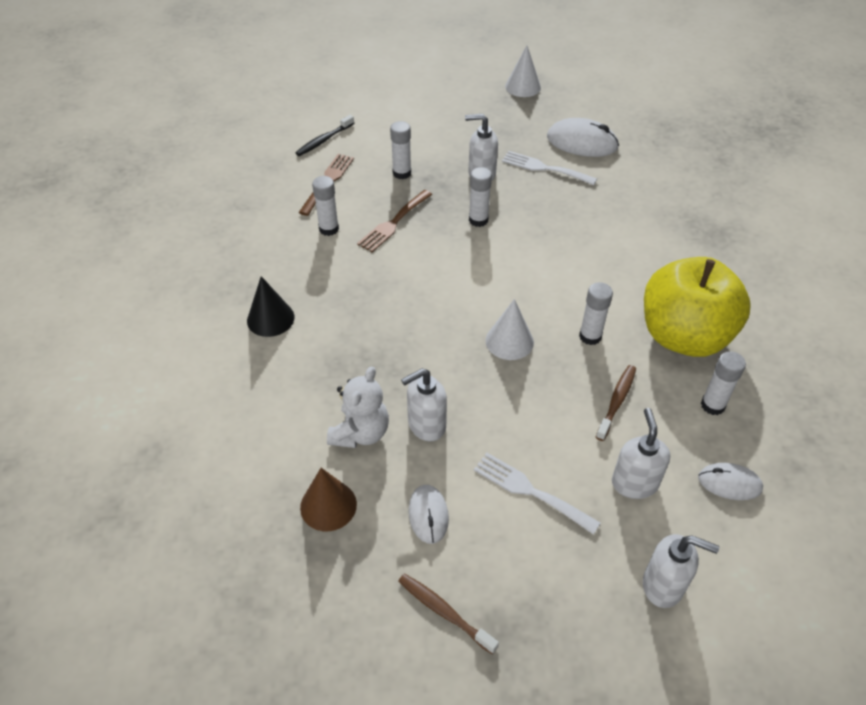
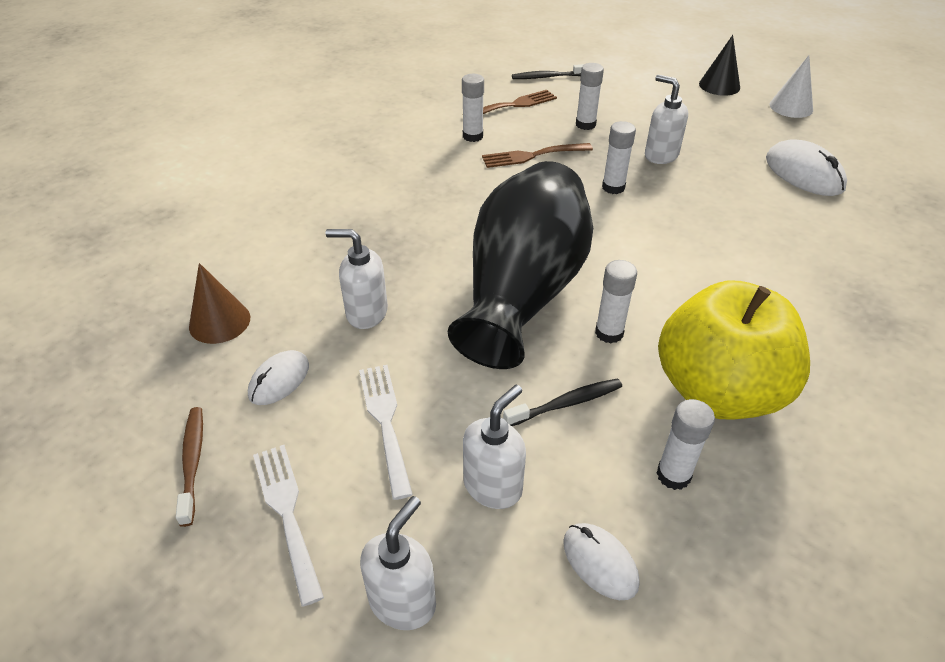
camera: 40 degrees right, 5 degrees down
(270, 318) = (350, 174): black cone -> black cone (719, 85)
(360, 433) = (310, 287): white teddy bear -> none
(509, 341) = (522, 292): white cone -> black vase
(544, 168) = (734, 177): white fork -> white fork (287, 513)
(617, 401) = (566, 403): brown toothbrush -> black toothbrush
(663, 585) = (403, 601): white soap dispenser -> white soap dispenser turned 120 degrees counterclockwise

